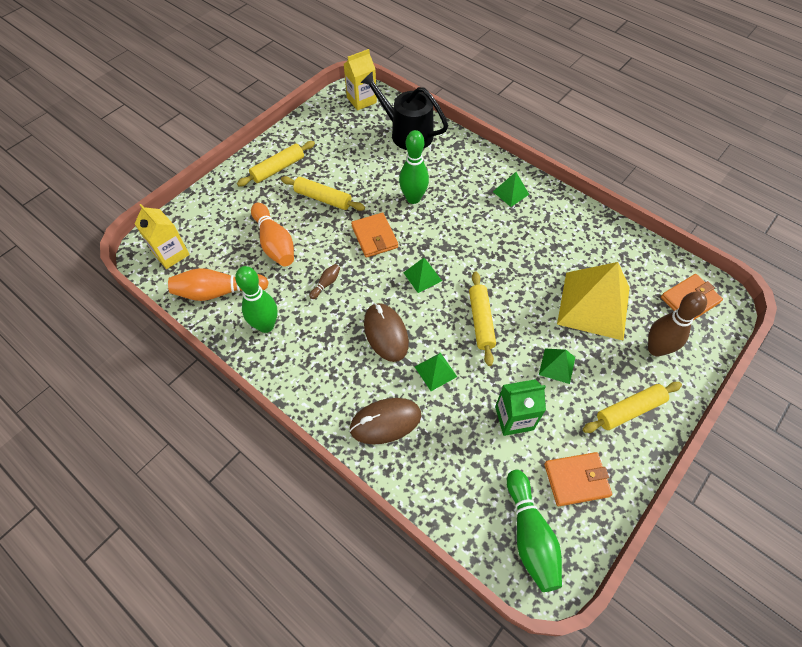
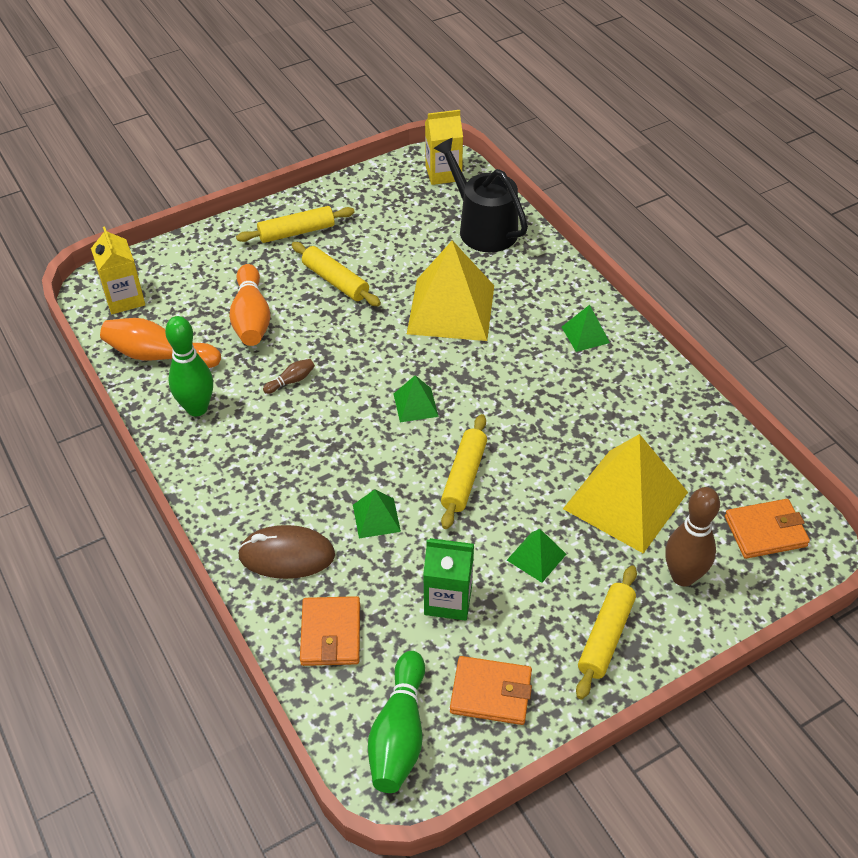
camera: 20 degrees right, 10 degrees down
(374, 237) = (378, 342): orange wallet -> orange wallet (331, 634)
(386, 333) = (336, 457): brown mouse -> none
(413, 198) = (451, 309): green bowling pin -> yellow pyramid
(629, 410) = (605, 636): yellow rolling pin -> yellow rolling pin turned 60 degrees counterclockwise

